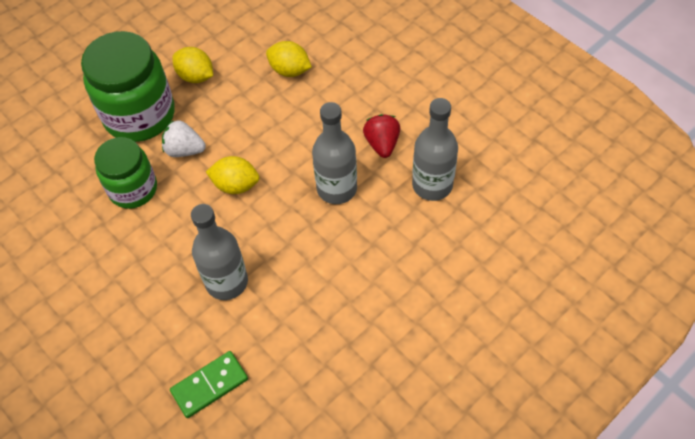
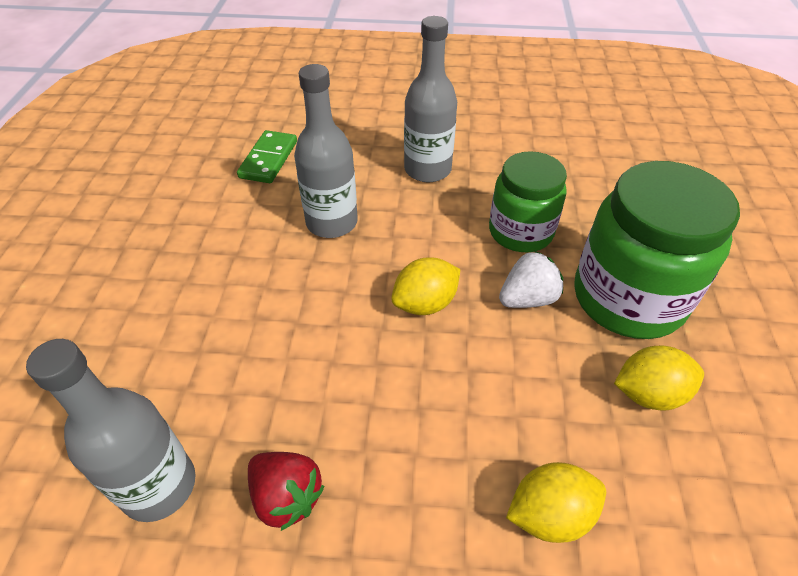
camera: 135 degrees right, 10 degrees down
(337, 188) = (299, 383): grey bottle -> grey bottle (427, 170)

